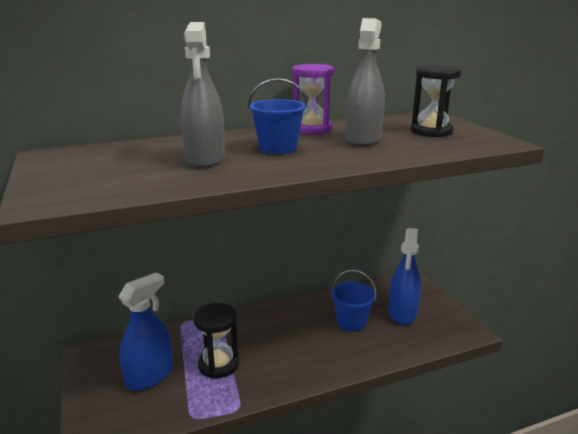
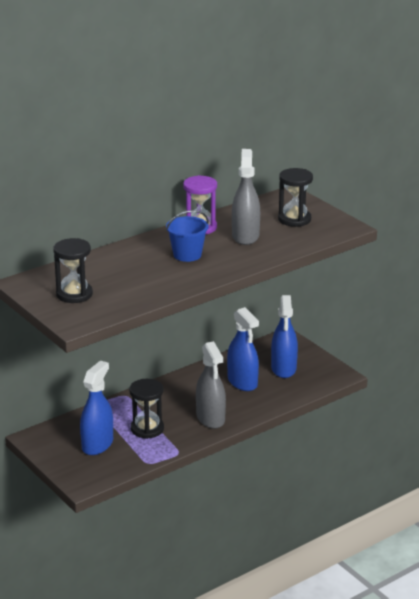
camera: 15 degrees left, 5 degrees up
(91, 170) = (74, 294): none -> black hourglass
(205, 159) = (142, 273): grey spray bottle -> grey spray bottle (210, 418)
(351, 322) = (242, 382): blue bucket -> blue spray bottle

